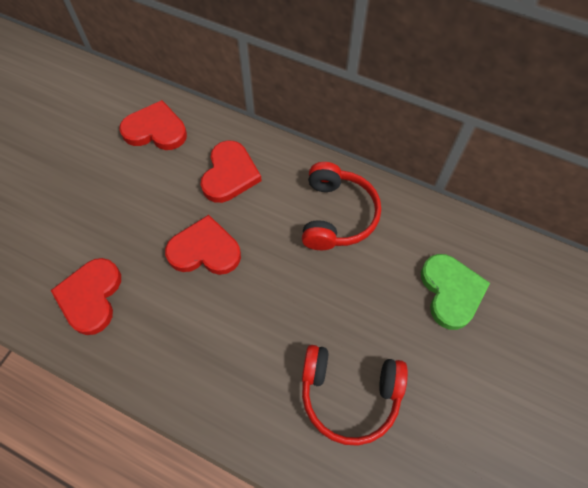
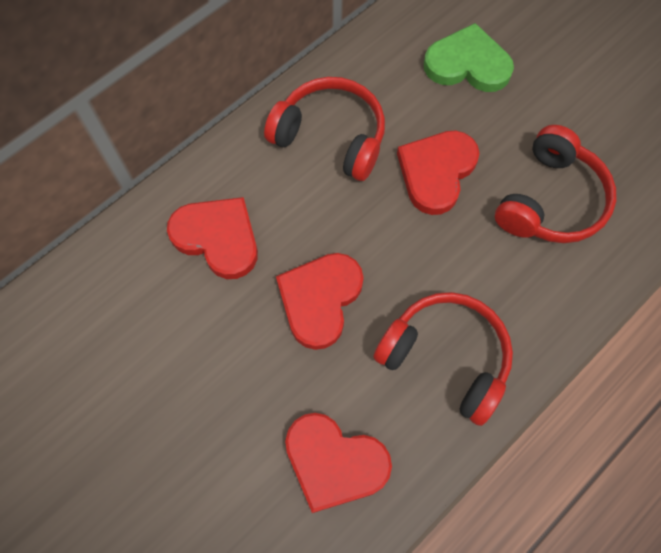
camera: 70 degrees left, 5 degrees up
(155, 130) = (95, 315): red heart -> red heart (436, 172)
(185, 348) = (446, 357): none -> red headphones

